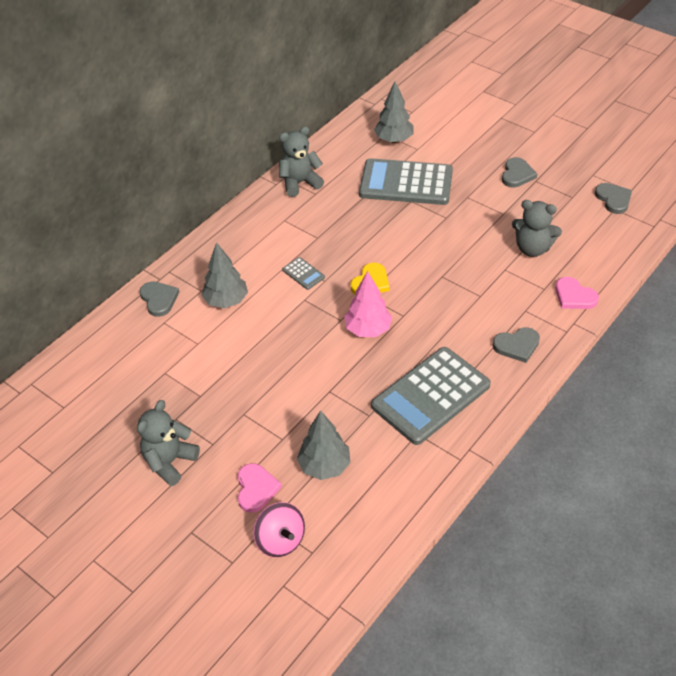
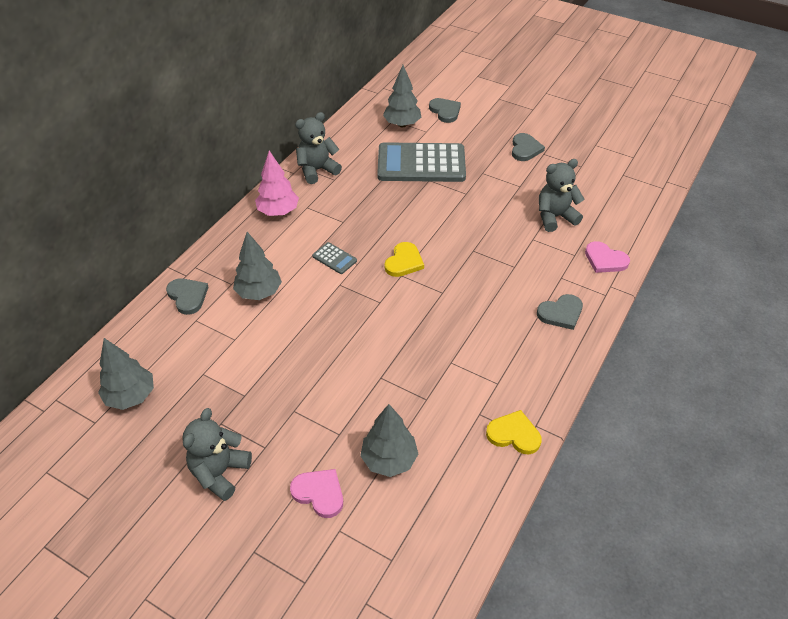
camera: 10 degrees left, 0 degrees up
(98, 387) = (131, 396): none -> grey tree
(256, 489) = (319, 493): pink heart -> pink heart turned 45 degrees counterclockwise
(280, 540) = (355, 550): pink spinning top -> none
(368, 329) = (409, 310): pink tree -> pink tree (278, 212)
(430, 396) = (486, 372): grey calculator -> none
(446, 455) = (514, 434): none -> yellow heart
(532, 248) = (555, 217): grey teddy bear -> grey teddy bear turned 150 degrees clockwise
(613, 199) = (620, 166): grey heart -> grey heart (445, 111)

